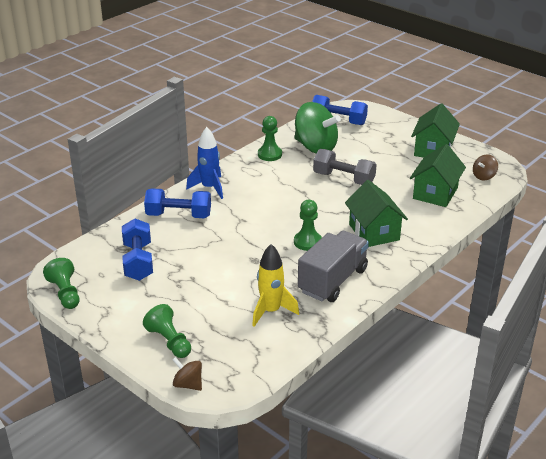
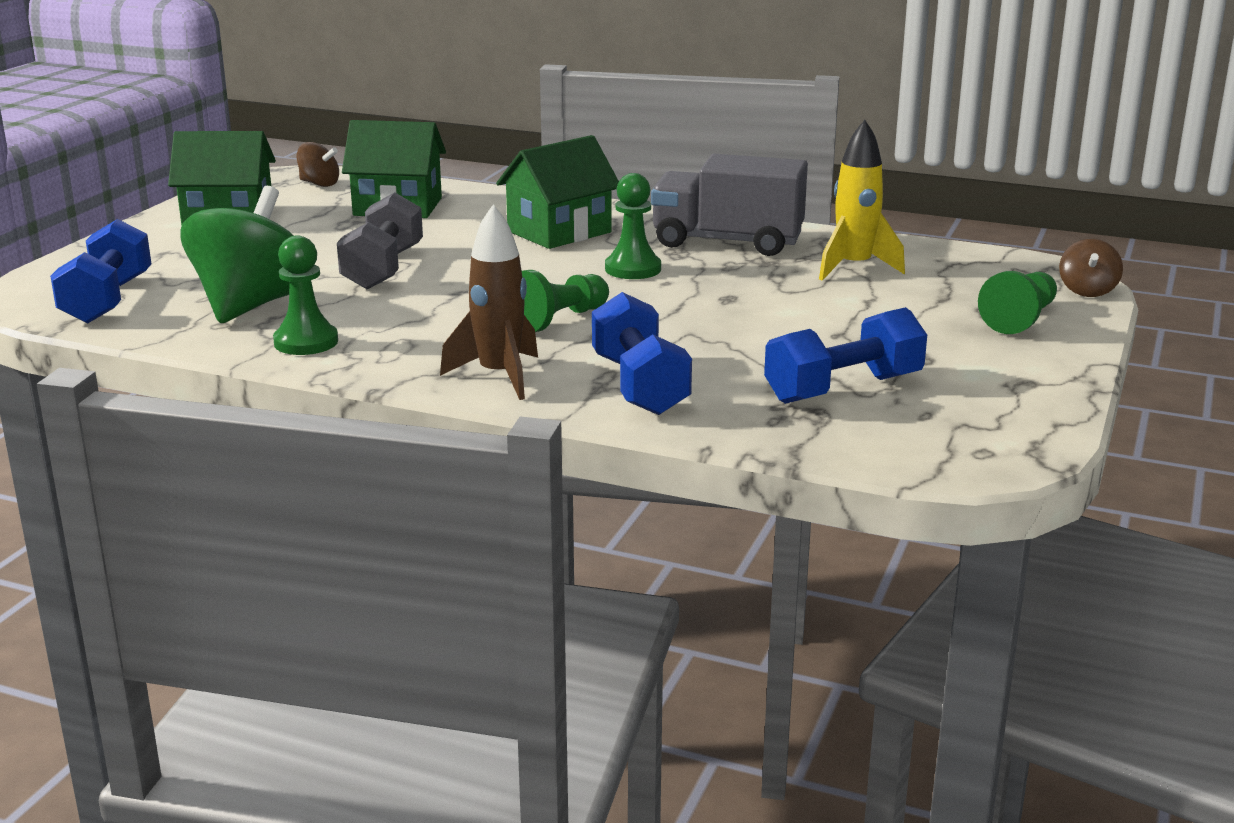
camera: 110 degrees left, 10 degrees down
(65, 293) = (1026, 433): green pawn -> green pawn (559, 320)
(209, 188) = (499, 376): blue rocket -> brown rocket

